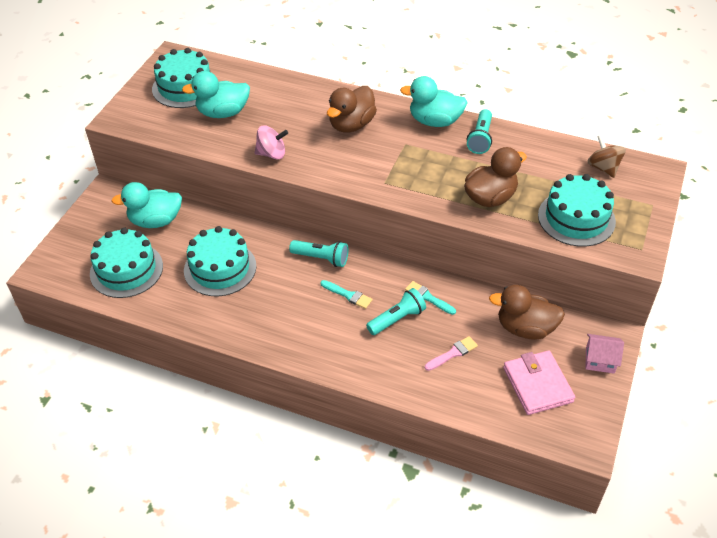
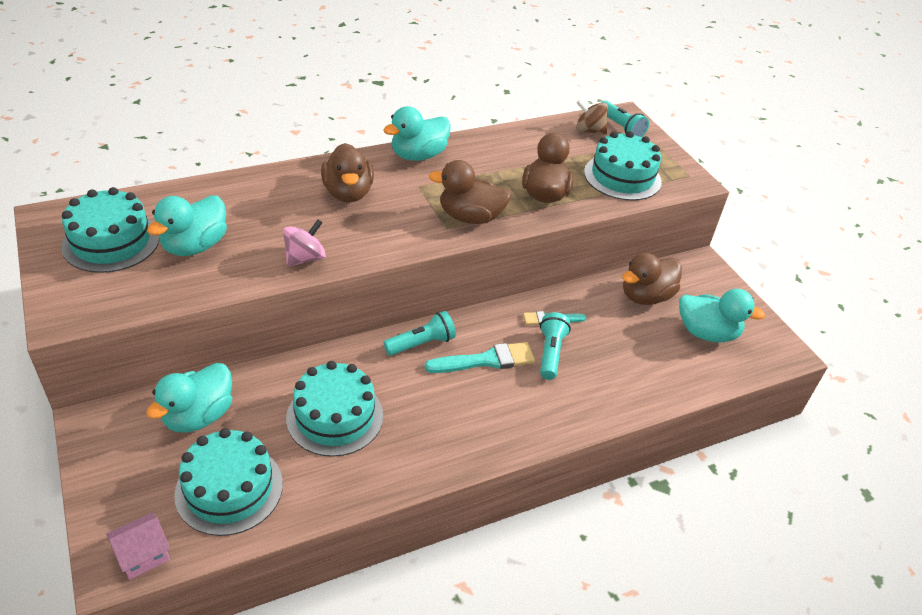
camera: 50 degrees left, 5 degrees down
(348, 295) = (486, 360): turquoise brush -> turquoise brush, size x1.63
(411, 184) = (470, 217): none -> brown duck
(453, 353) = (625, 351): pink brush -> none
(480, 139) = (474, 152): turquoise flashlight -> turquoise flashlight (621, 128)
(537, 385) = (706, 333): pink wallet -> turquoise duck
(600, 360) = (718, 287): pink house -> pink house (143, 555)

